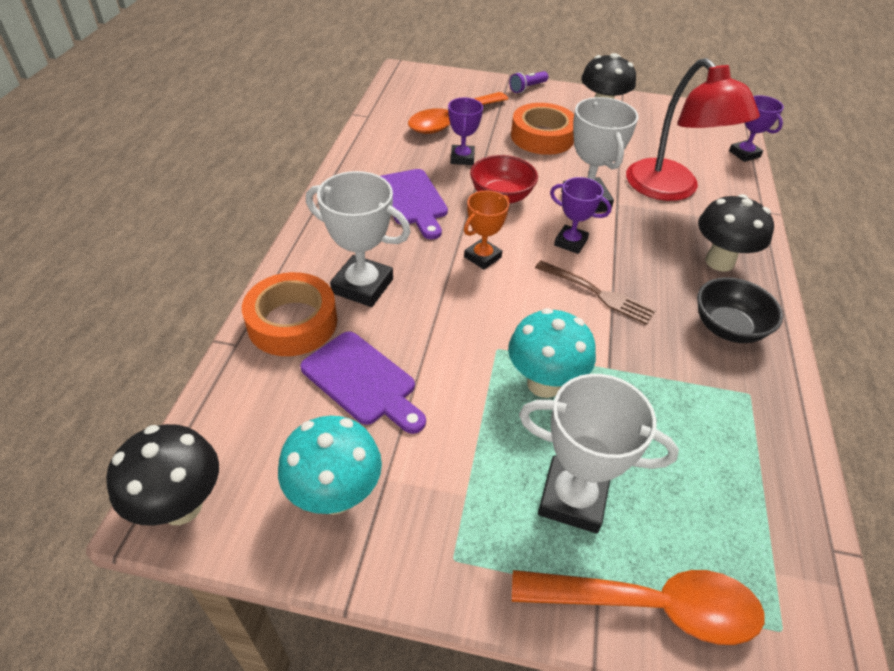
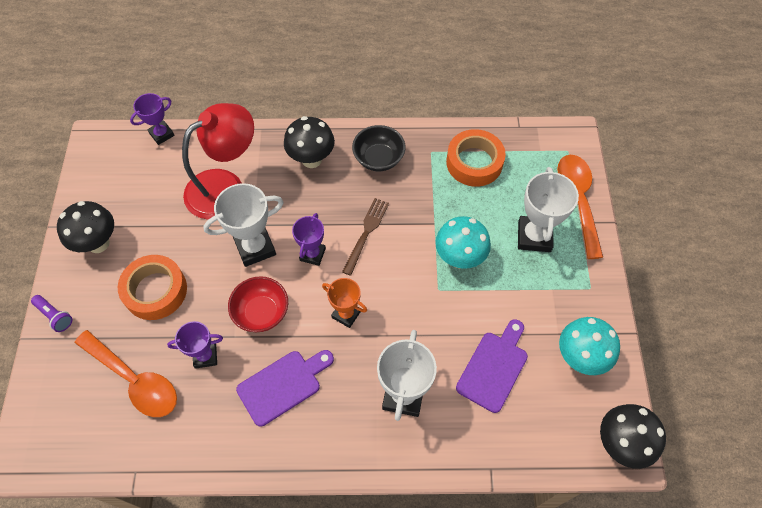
camera: 100 degrees left, 15 degrees up
(292, 322) = (457, 435): orange tape -> orange tape (474, 162)

